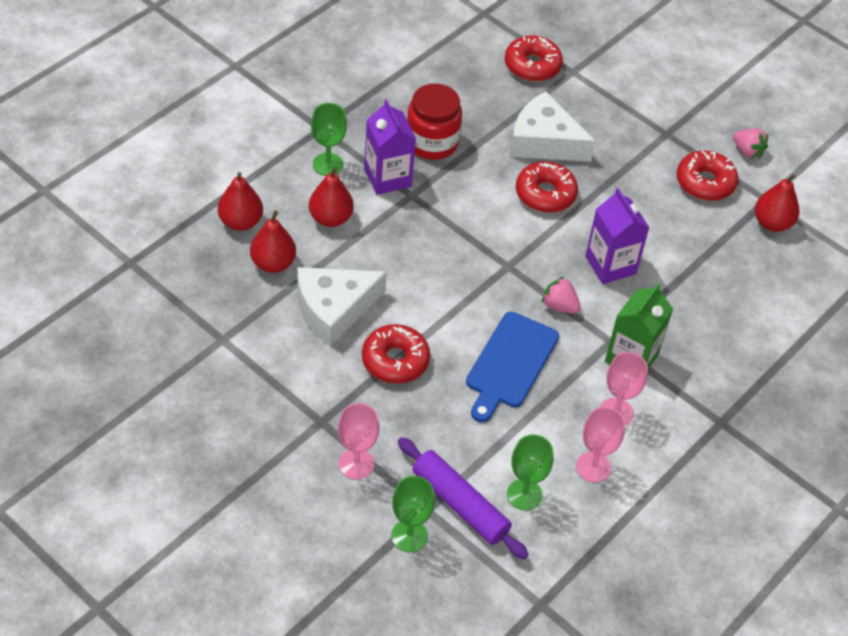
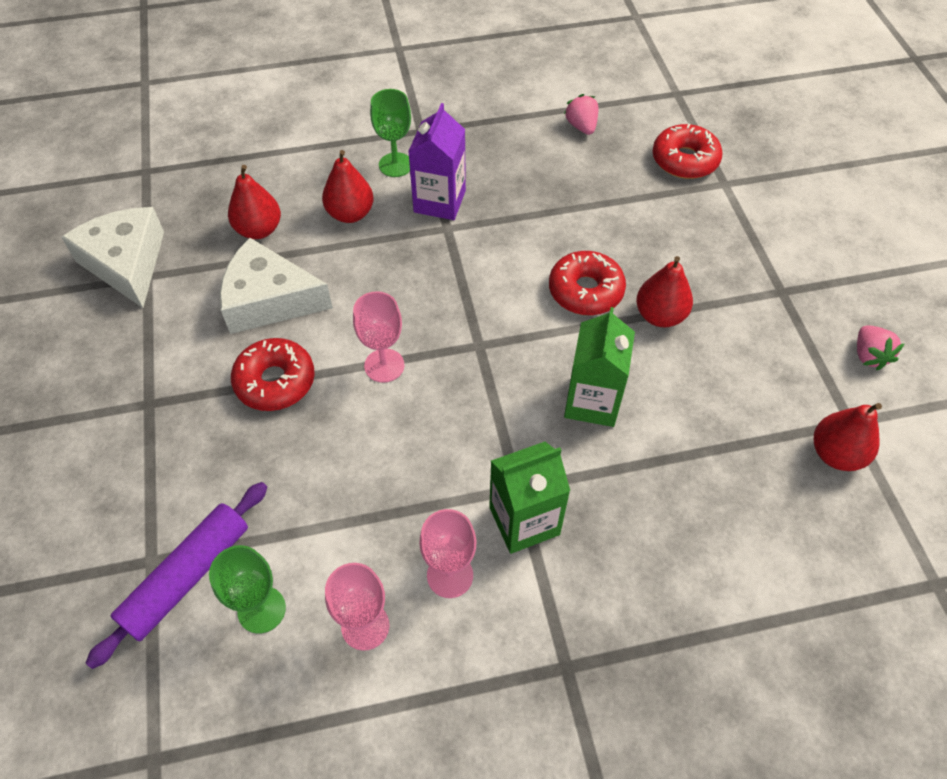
camera: 40 degrees right, 5 degrees up
(240, 222) = (269, 180): red pear -> red pear (660, 315)
(356, 464) = (135, 467): pink goblet -> pink goblet (384, 365)
(409, 536) = (105, 579): green goblet -> none
(432, 142) = (513, 188): red jar -> none
(460, 504) = (187, 576): purple rolling pin -> purple rolling pin turned 45 degrees clockwise
(510, 364) = (384, 450): blue cutting board -> none
(544, 141) = (631, 238): white cheese -> white cheese (126, 263)
(559, 306) = (495, 416): pink strawberry -> pink strawberry (581, 126)
(610, 265) = (592, 401): purple carton -> green carton
(705, 182) = (785, 365): red donut -> none

